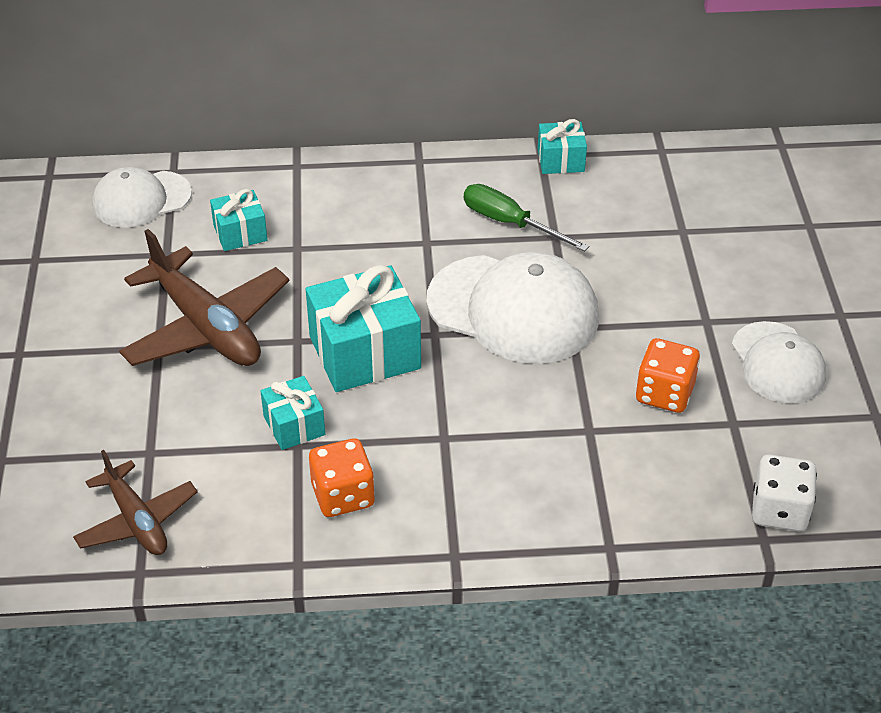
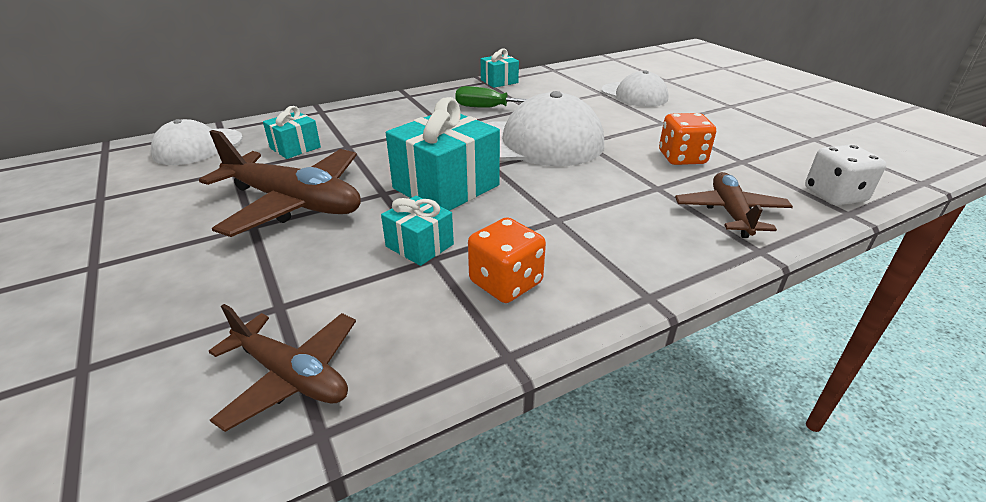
camera: 25 degrees left, 10 degrees down
(632, 492) = (730, 213): none -> brown plane
(778, 363) = (727, 130): white cap -> white cap (634, 95)

